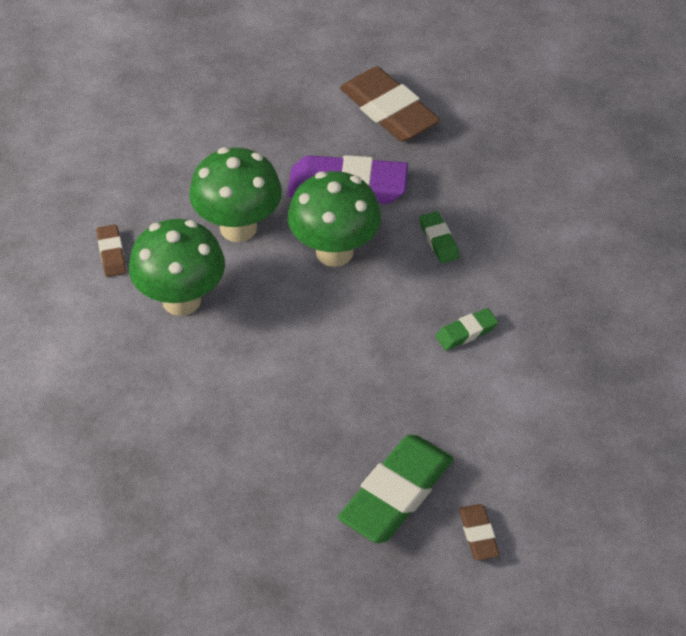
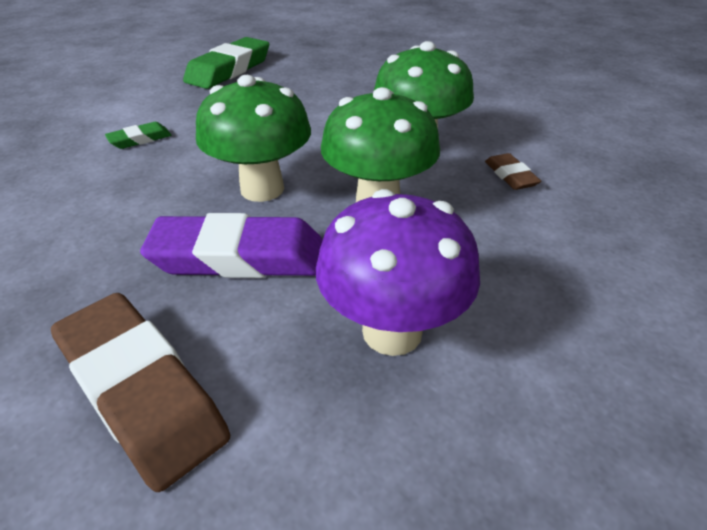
camera: 175 degrees right, 10 degrees down
(251, 131) = (392, 331): none -> purple mushroom
(438, 240) = (134, 205): green eraser -> none
(478, 534) = (179, 60): brown eraser -> none

